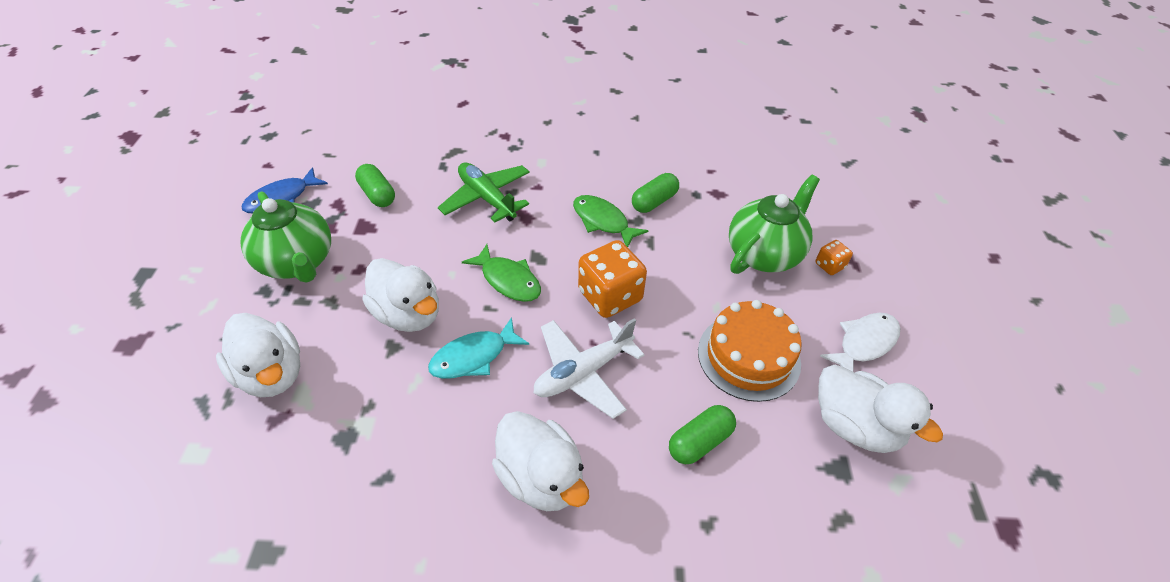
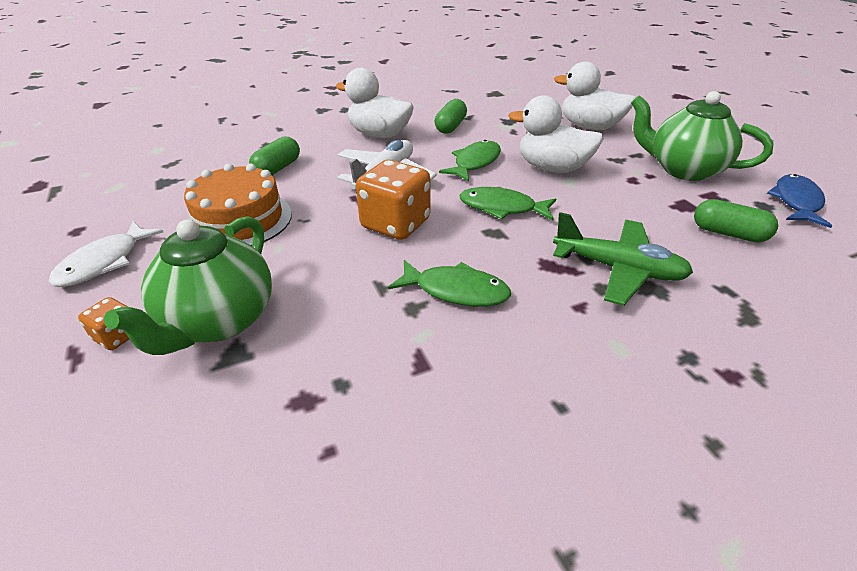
camera: 155 degrees right, 10 degrees down
(474, 356) = (475, 163): turquoise fish -> green fish
(654, 202) = (404, 344): green capsule -> green capsule (450, 127)
(854, 425) = (142, 204): white duck -> none

